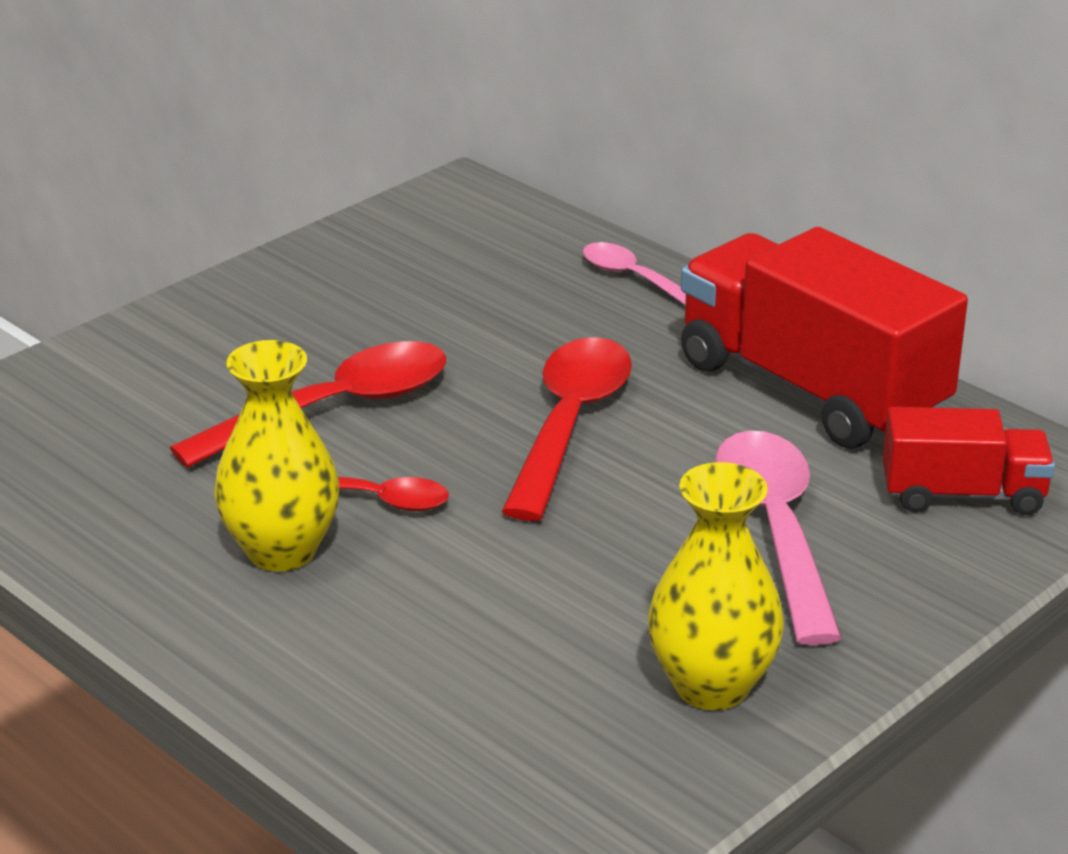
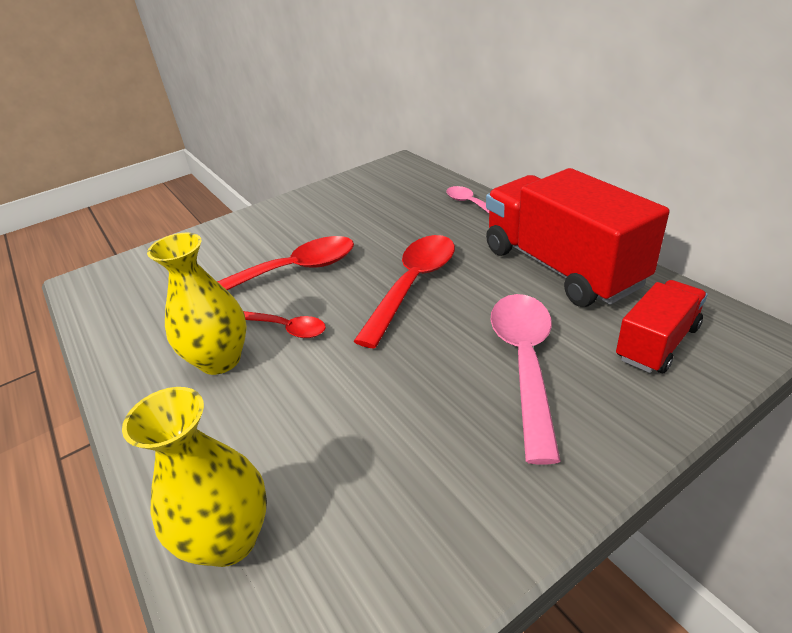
camera: 15 degrees right, 5 degrees up
(711, 686) = (456, 495): yellow vase -> yellow vase (229, 539)
(962, 495) = (657, 343): red truck -> red truck turned 60 degrees counterclockwise

